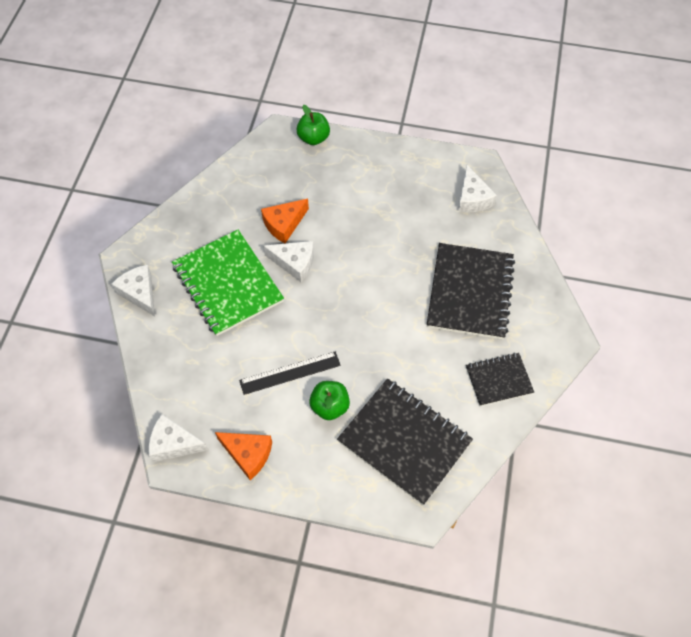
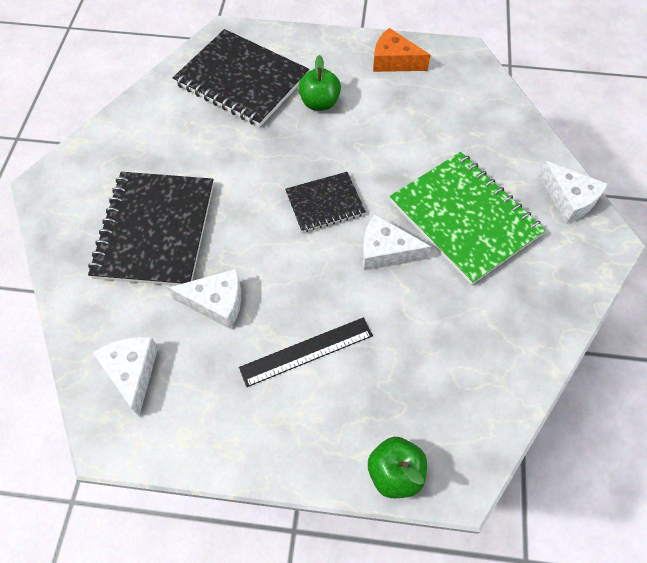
camera: 175 degrees right, 0 degrees up
(174, 444) = (468, 64): white cheese -> white cheese (216, 302)
(284, 224) = (411, 306): orange cheese -> none
(290, 373) = (367, 130): black ruler -> black ruler (306, 351)
(499, 380) = (136, 138): black notebook -> black notebook (325, 203)

